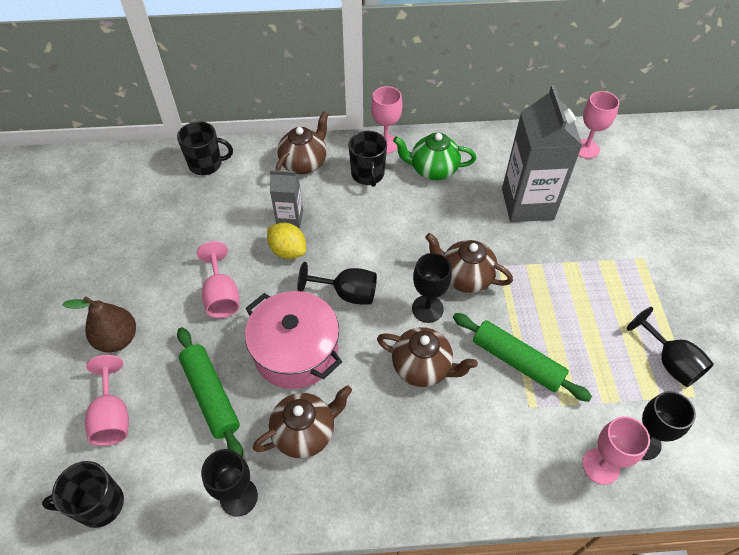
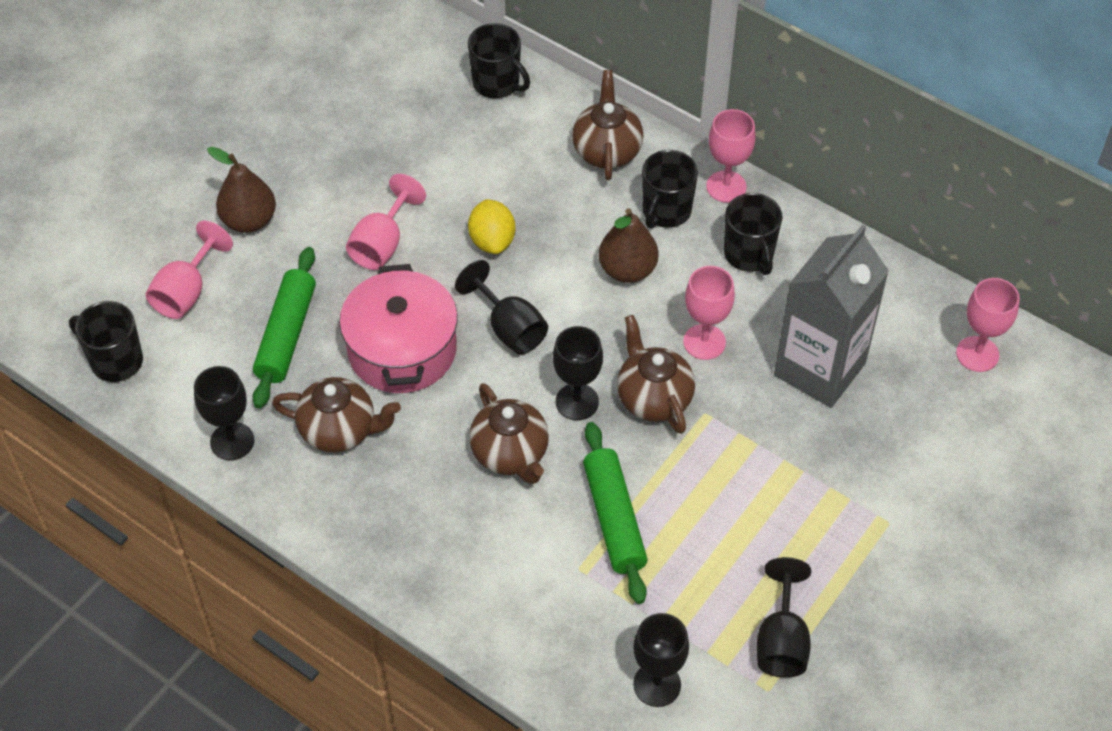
camera: 40 degrees right, 0 degrees up
(290, 218) = (528, 206): grey carton -> none
(304, 163) = (607, 150): brown teapot -> brown teapot turned 75 degrees counterclockwise
(379, 217) = (627, 270): none -> brown pear
(432, 170) = (749, 255): green teapot -> black mug
(600, 466) = (588, 670): pink goblet -> pink goblet (704, 342)

